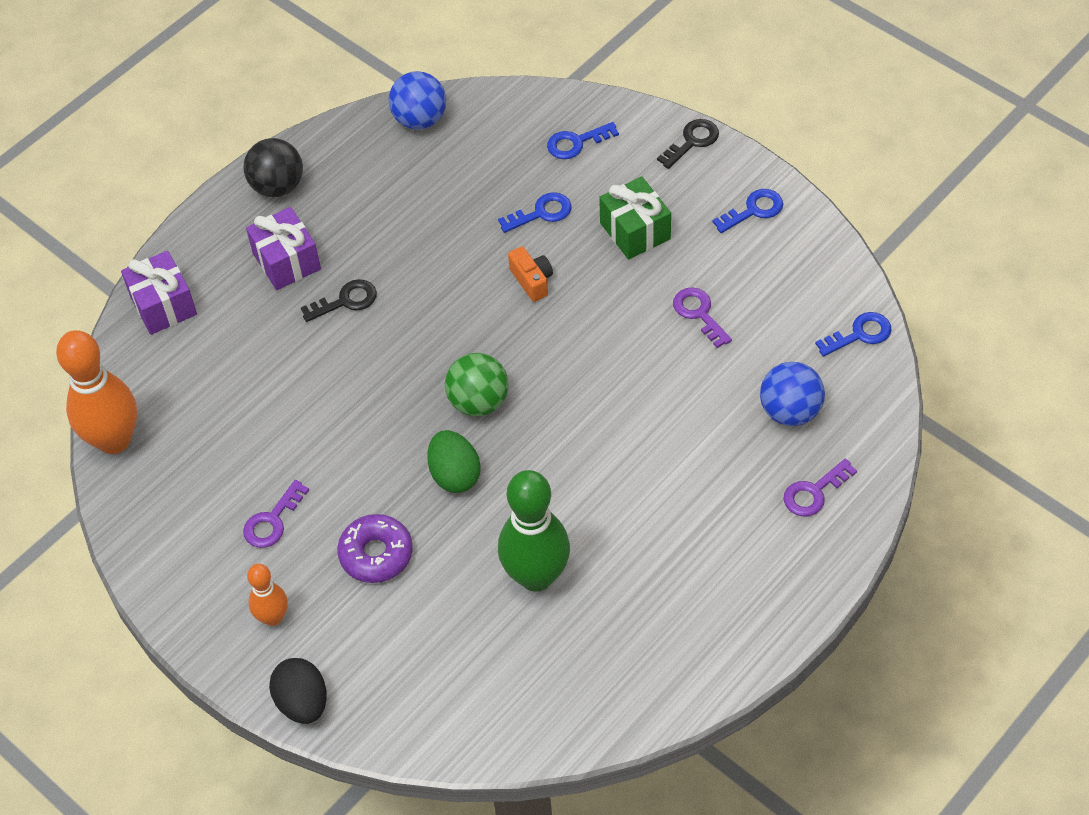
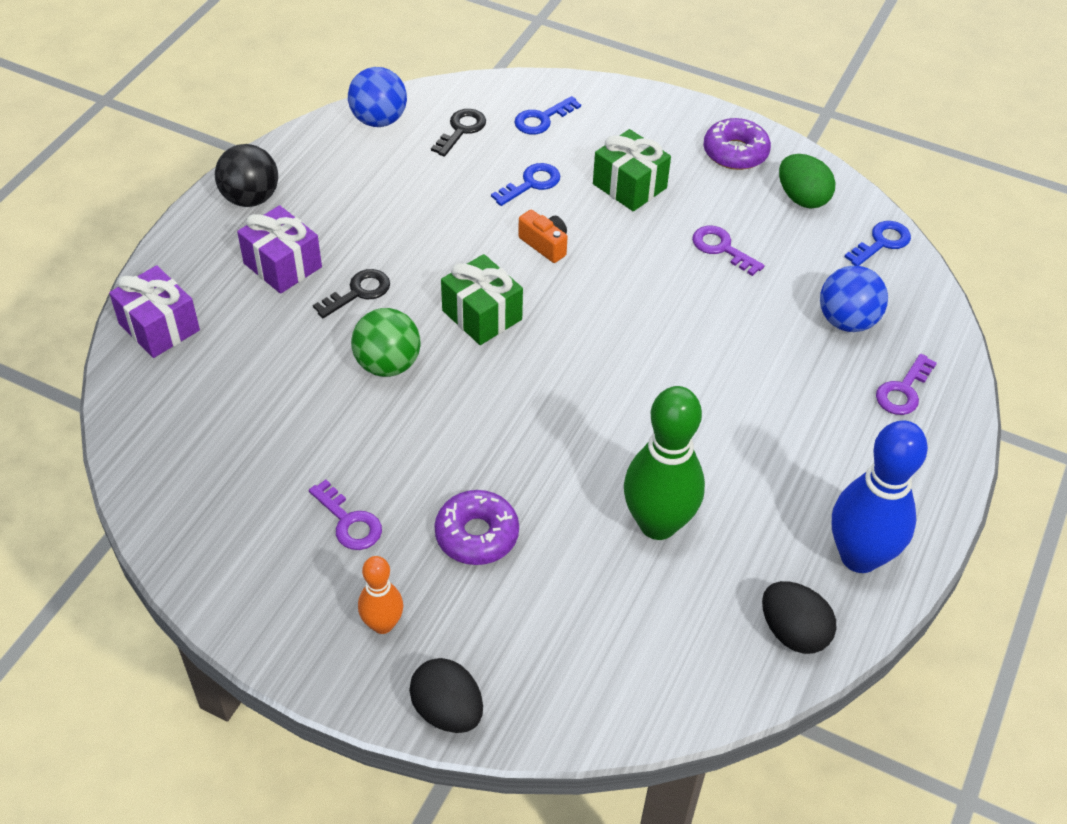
camera: 20 degrees left, 5 degrees down
(114, 440) = (141, 471): orange bowling pin -> none
(272, 520) = (349, 522): purple key -> purple key turned 60 degrees counterclockwise
(449, 344) = (482, 315): none -> green gift
(455, 475) = (533, 439): green egg -> green egg (802, 198)
(478, 402) = (532, 364): green ball -> green ball (387, 364)
(617, 698) = (793, 632): none -> black egg
(692, 141) = (653, 103): black key -> black key (461, 130)
(704, 643) = (859, 556): none -> blue bowling pin
(753, 210) = (735, 152): blue key -> purple donut

